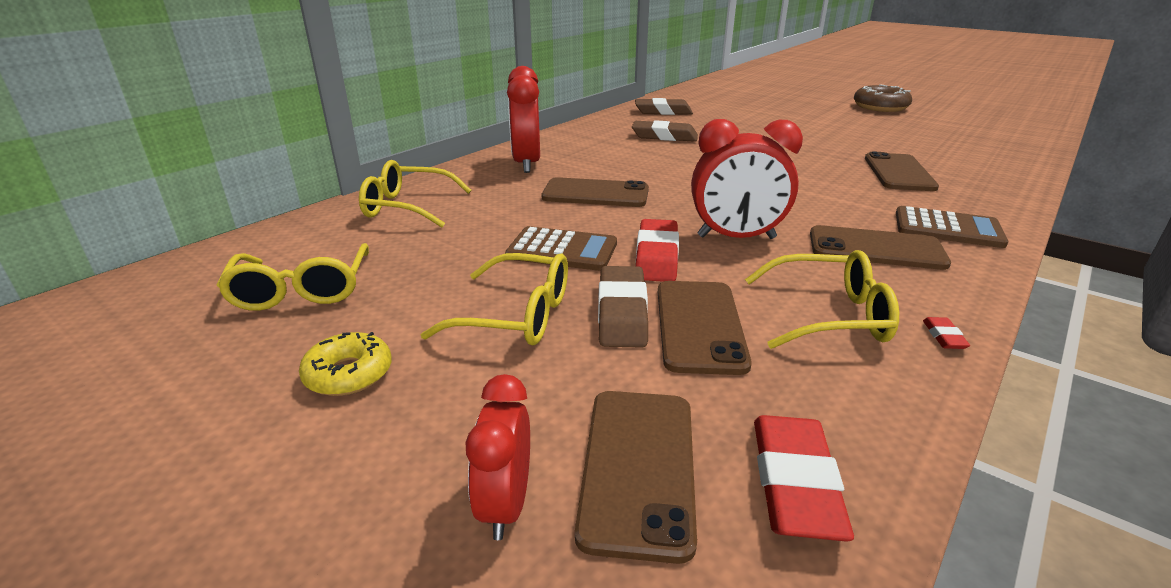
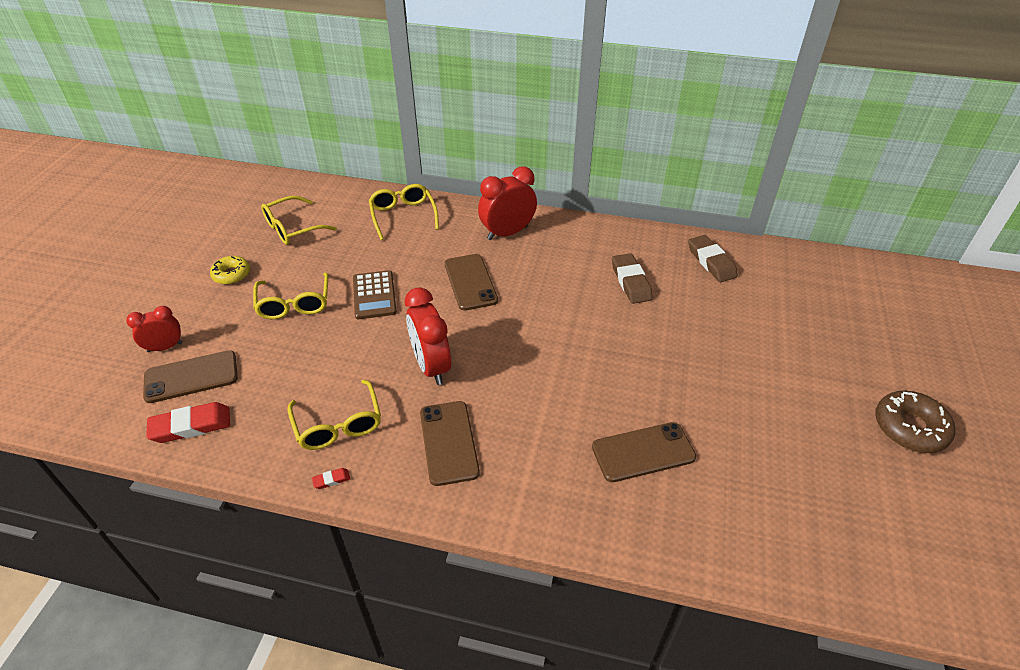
camera: 65 degrees right, 15 degrees up
(622, 313) = (310, 339): brown eraser -> none
(657, 256) = (384, 336): red eraser -> none
(699, 326) = (307, 372): brown phone -> none
(947, 228) = (513, 487): brown calculator -> none

